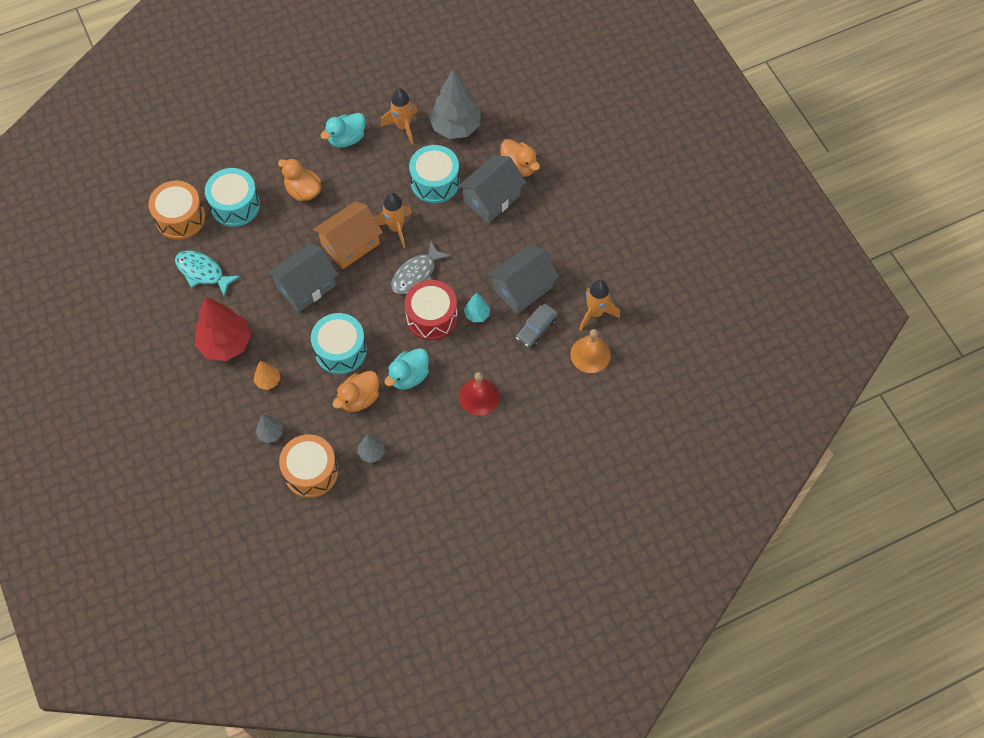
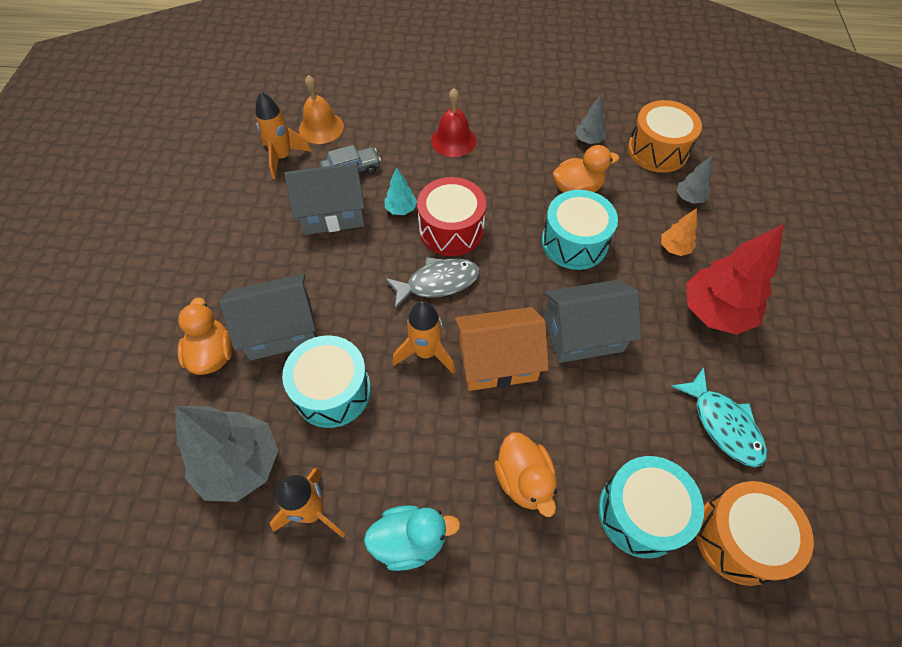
camera: 150 degrees left, 5 degrees down
(409, 376) = (512, 186): turquoise duck -> none

